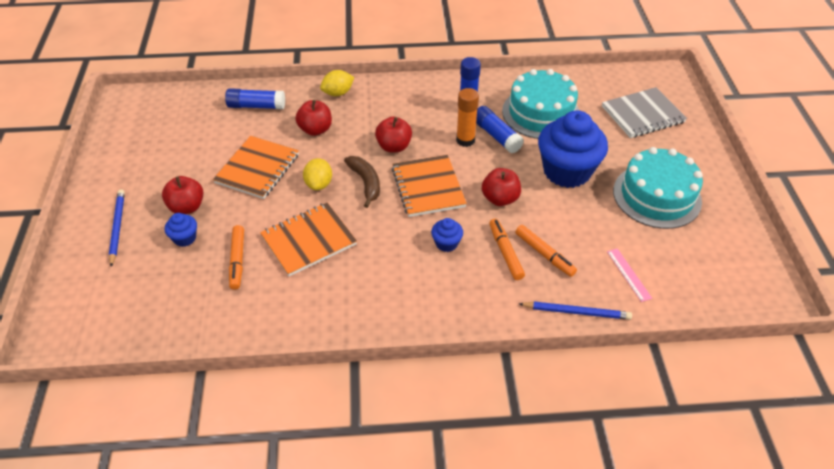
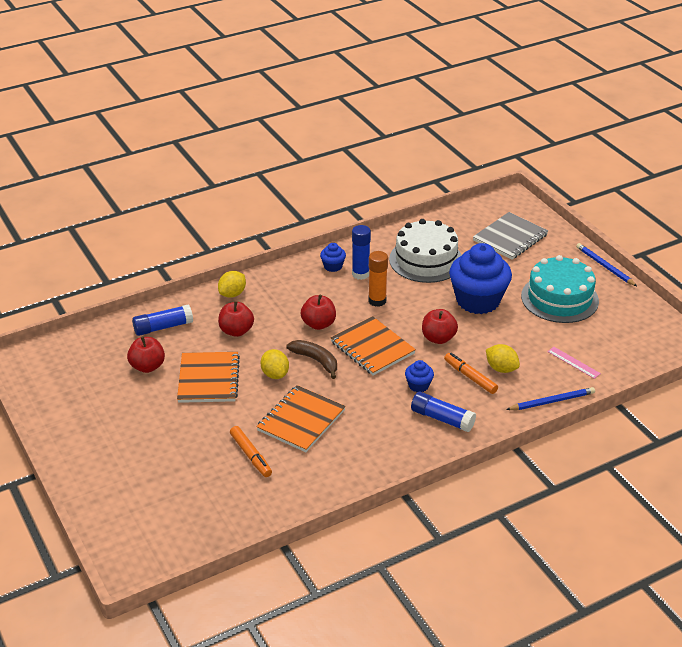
camera: 25 degrees left, 10 degrees down
(117, 227) = (116, 467): blue pencil -> blue pencil (604, 266)
(185, 238) = (188, 454): blue cupcake -> blue cupcake (333, 266)
(187, 207) = (168, 430): red apple -> red apple (147, 366)
(496, 136) = (401, 290): blue glue stick -> blue glue stick (442, 419)
(541, 113) = (426, 260): turquoise cake -> white cake
(544, 254) = (501, 368): orange marker -> yellow lemon

